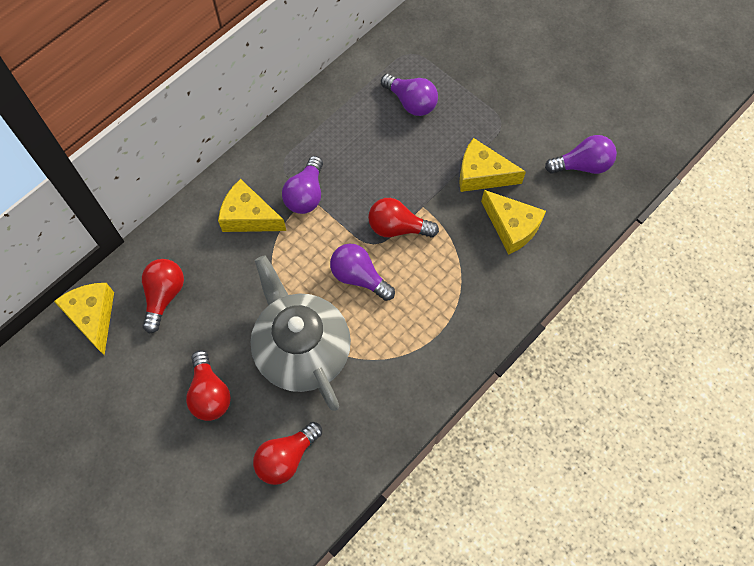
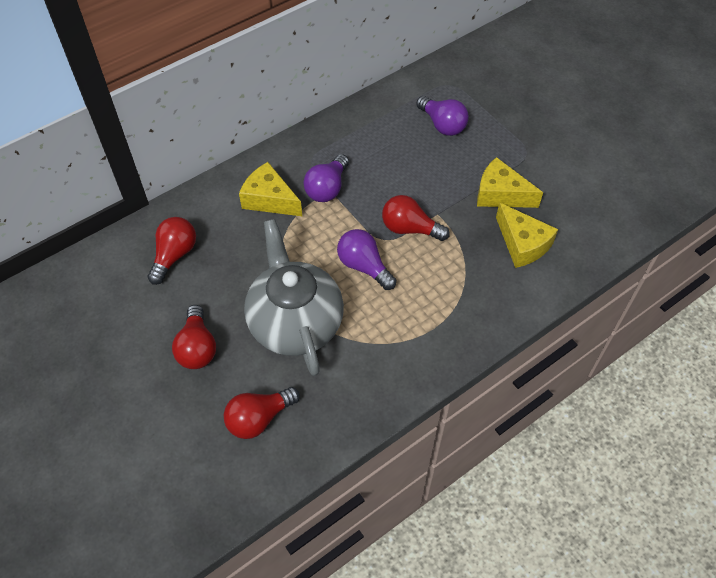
camera: 10 degrees right, 10 degrees down
(93, 317) = (104, 263): yellow cheese -> none
(582, 165) = (601, 200): purple light bulb -> none

